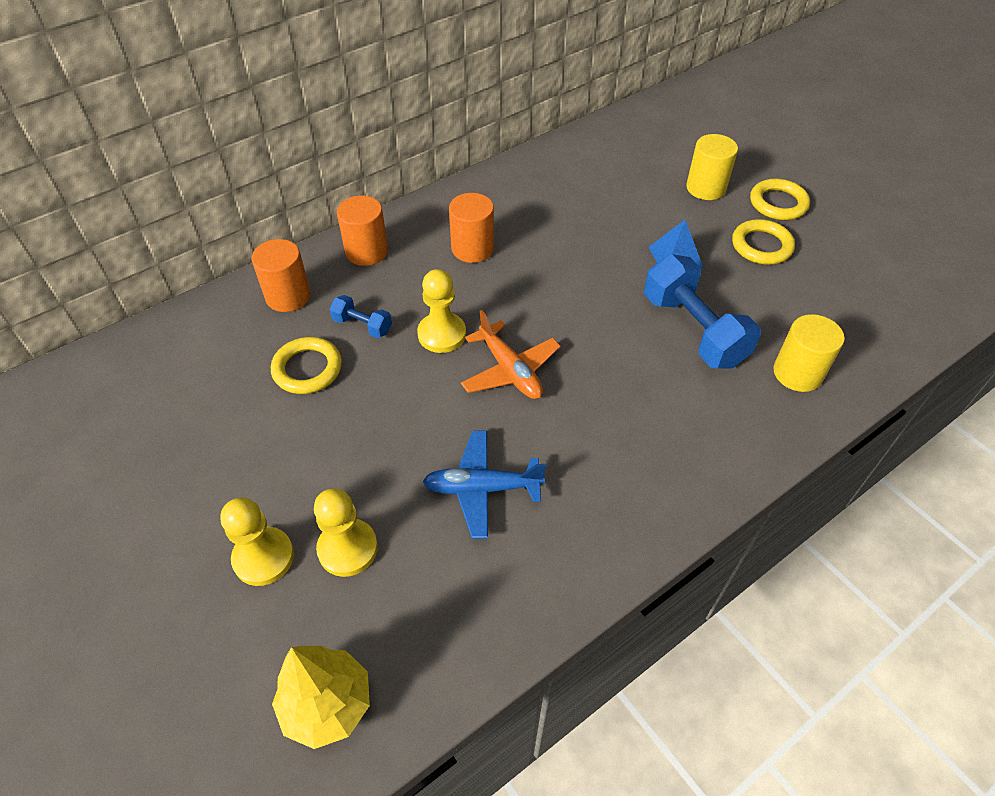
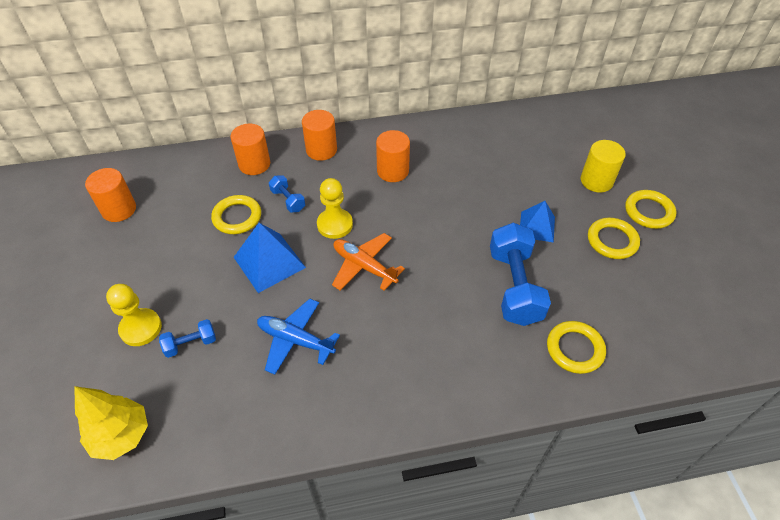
camera: 25 degrees right, 0 degrees up
(128, 417) = (119, 209): none -> orange cylinder
(347, 548) = (191, 344): yellow pawn -> blue dumbbell
(387, 408) = (269, 262): none -> blue pyramid
(510, 370) = (364, 266): orange plane -> orange plane turned 135 degrees clockwise
(797, 373) = (575, 349): yellow cylinder -> yellow ring

